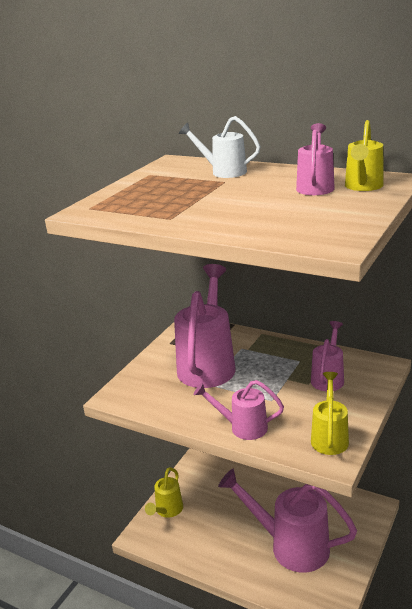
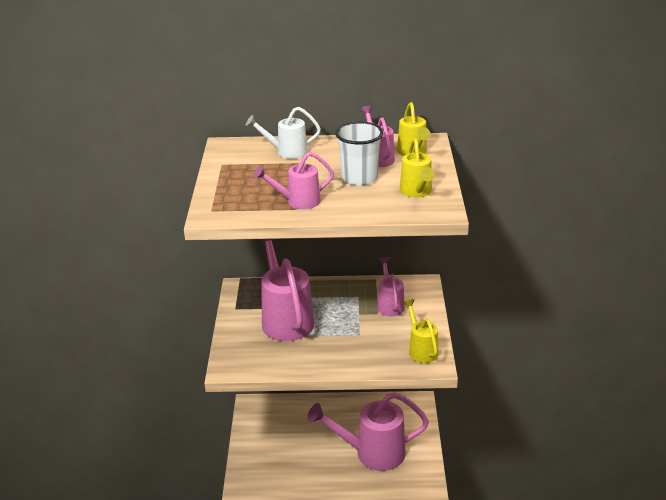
camera: 30 degrees left, 5 degrees up
(167, 510) = (252, 462): yellow watering can -> yellow watering can (417, 192)
(243, 427) = (353, 361): pink watering can -> pink watering can (298, 202)
(273, 201) = (359, 178): none -> white cup

